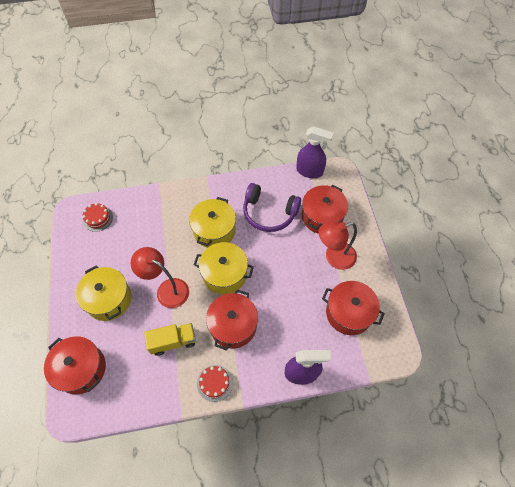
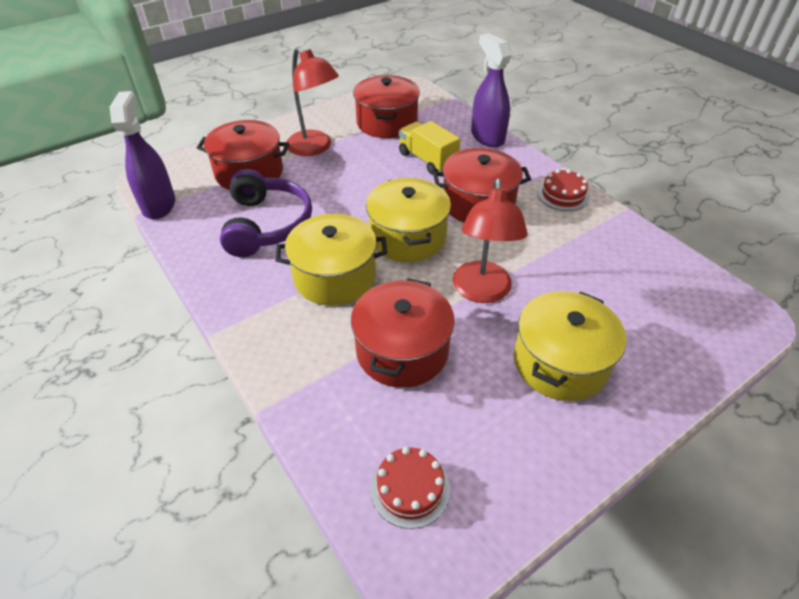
camera: 115 degrees left, 15 degrees down
(81, 369) = (690, 338): red pot -> red pot (402, 350)
(173, 341) = (551, 251): yellow truck -> yellow truck (427, 160)

